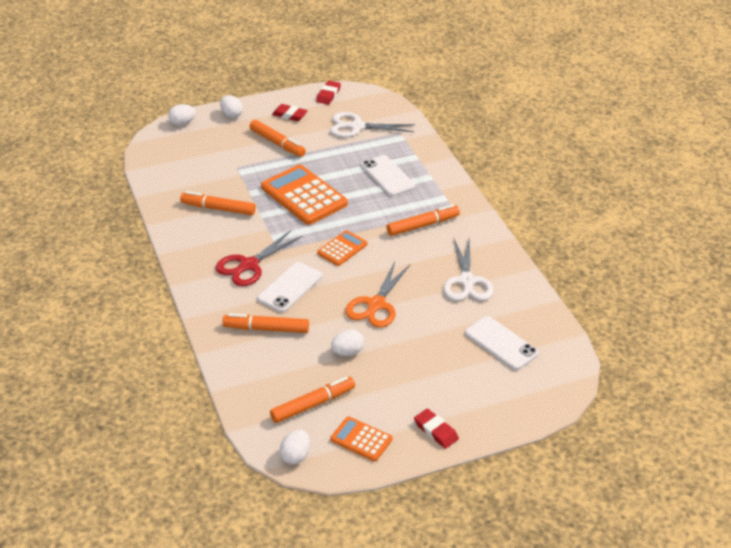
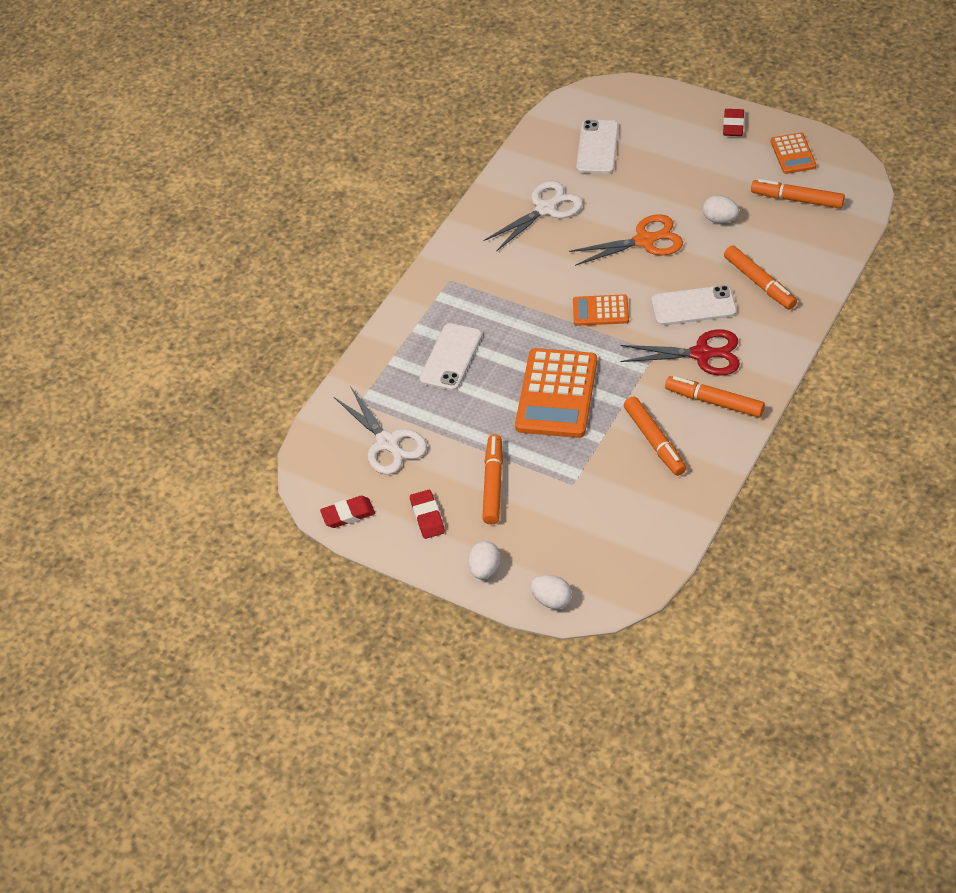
camera: 125 degrees left, 10 degrees up
(295, 456) = (853, 174): white egg -> none
(423, 225) = (501, 282): orange marker -> orange marker (714, 402)

